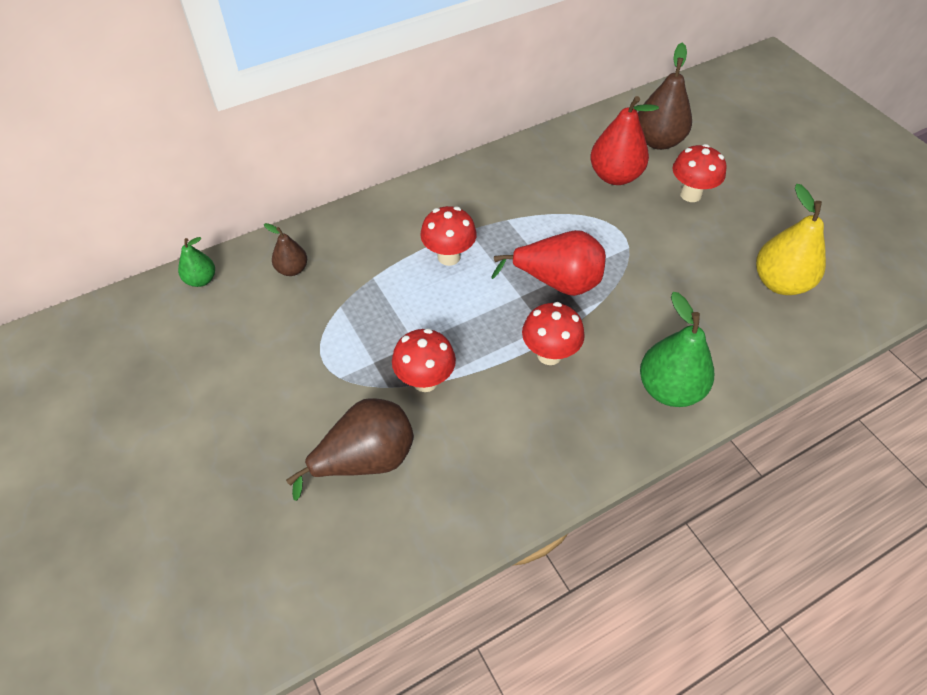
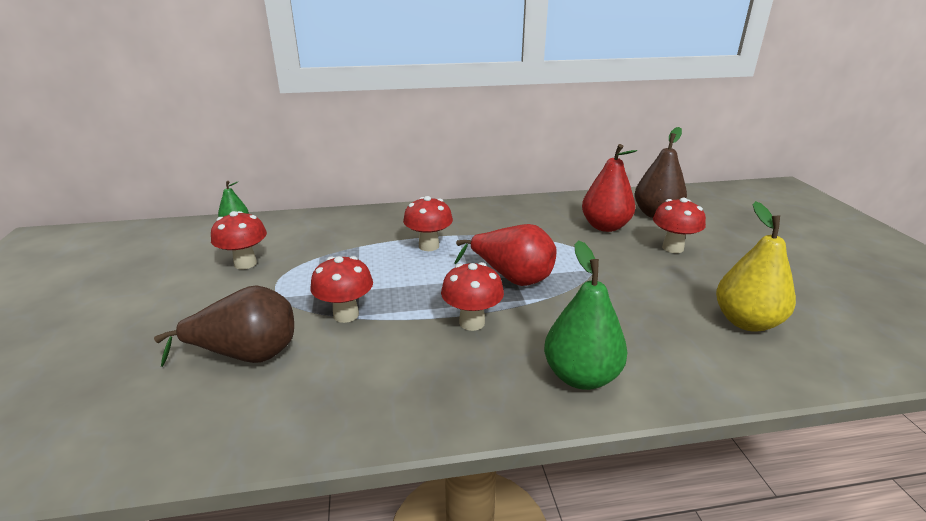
camera: 20 degrees right, 25 degrees down
(265, 340) = (245, 263): none -> red mushroom
(292, 269) = (303, 231): brown pear -> none

